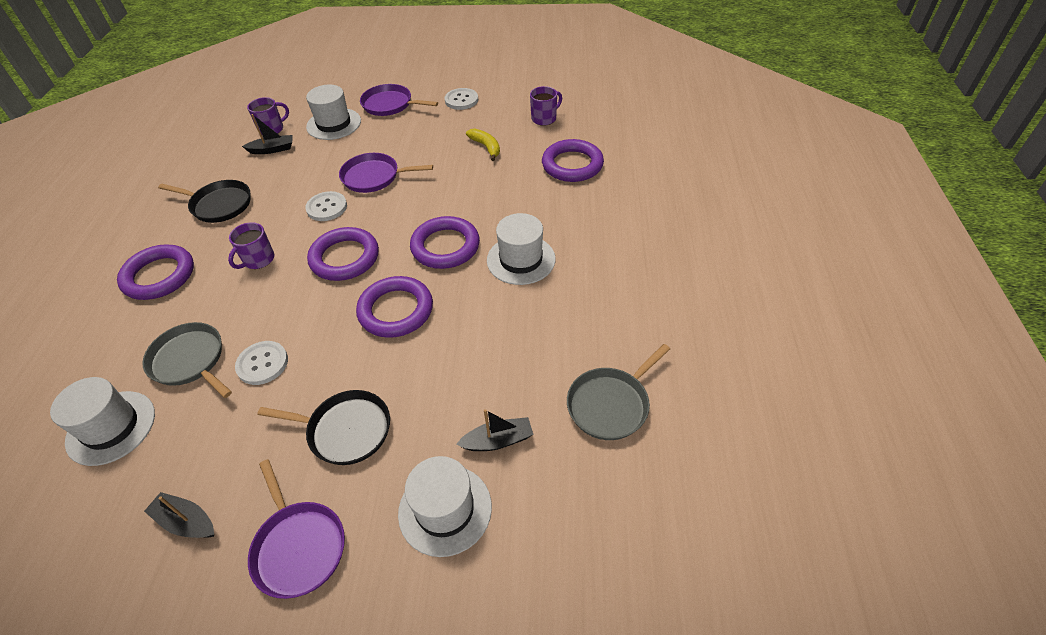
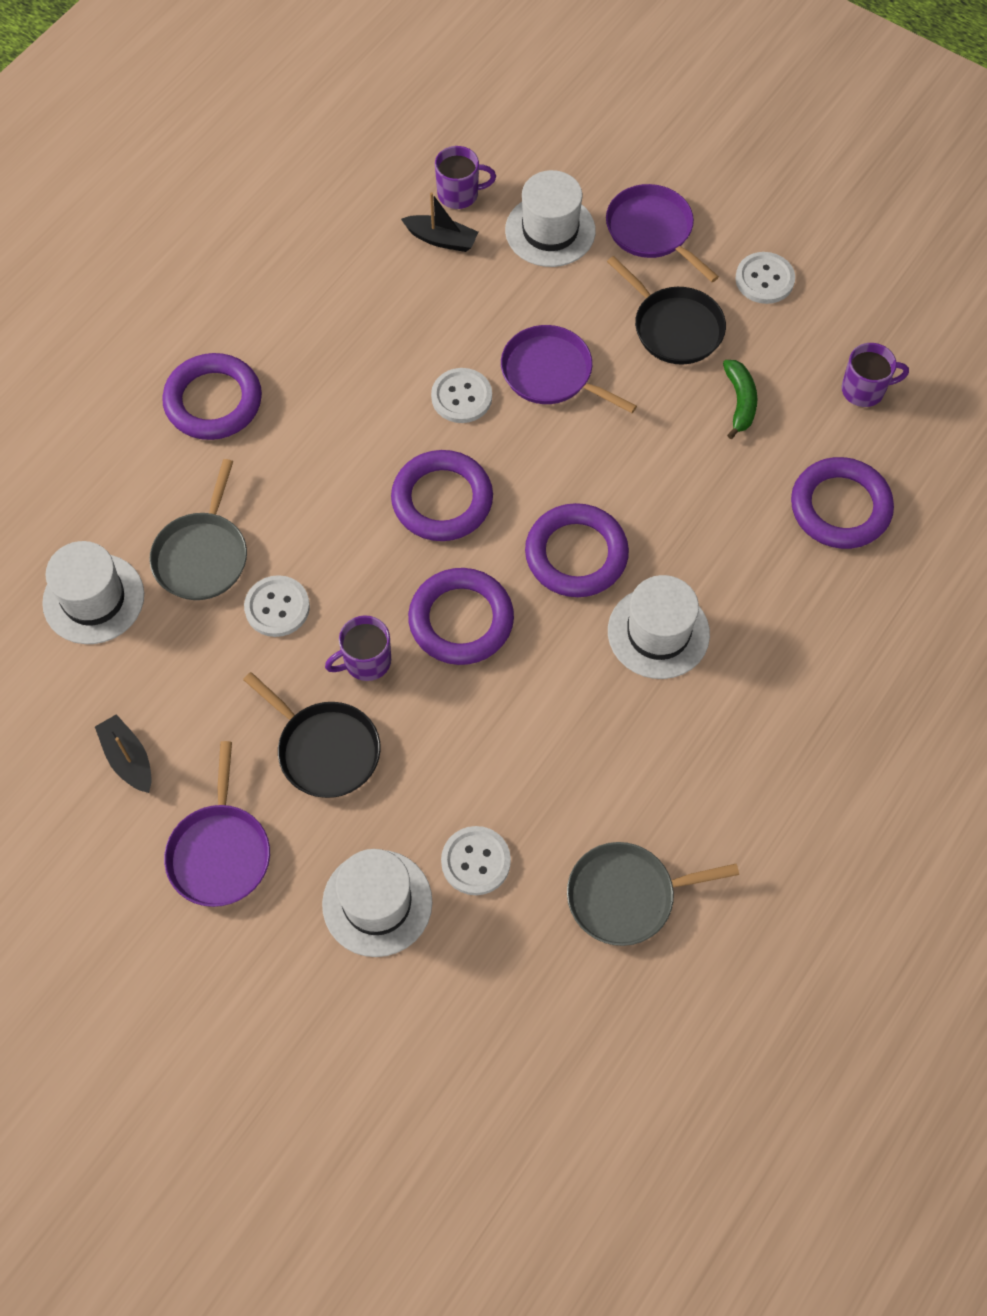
camera: 30 degrees right, 15 degrees up
(190, 361) = (202, 555): grey pan -> grey pan turned 150 degrees counterclockwise
(219, 205) = (329, 313): black pan -> black pan (674, 327)
(258, 260) = (337, 442): purple mug -> purple mug (366, 661)
(486, 147) = (740, 402): yellow banana -> green banana
(498, 440) = (476, 861): black boat -> white button

